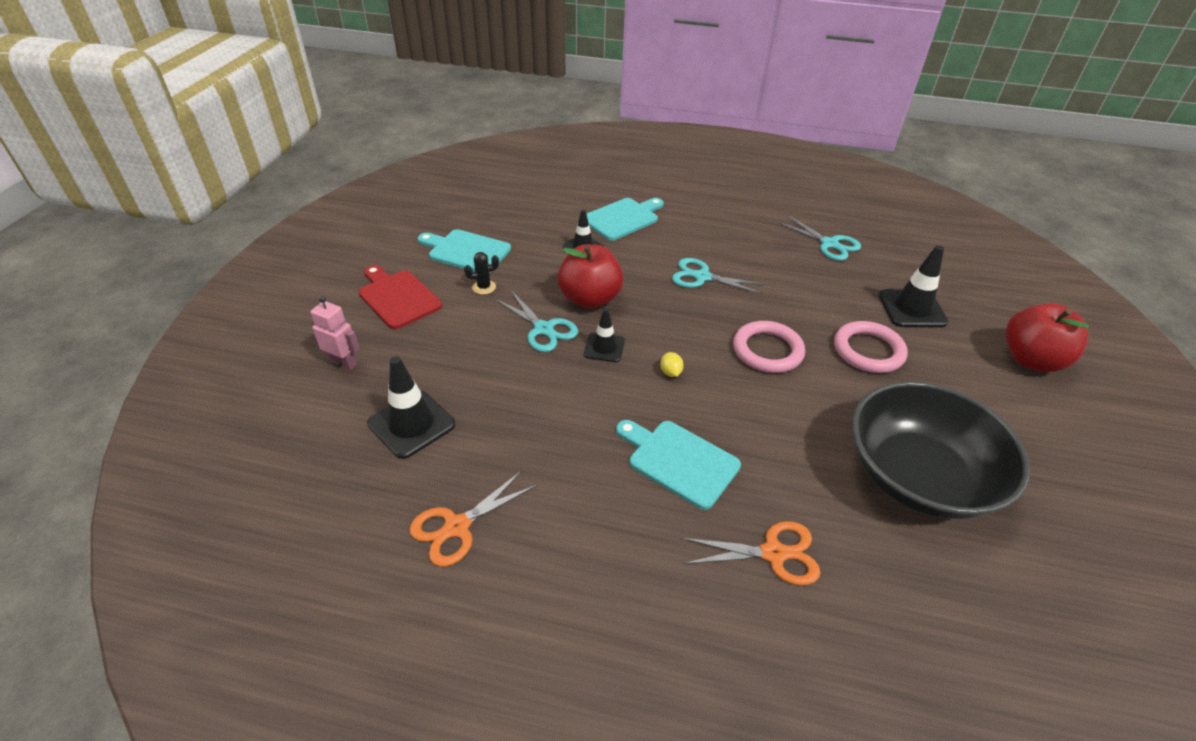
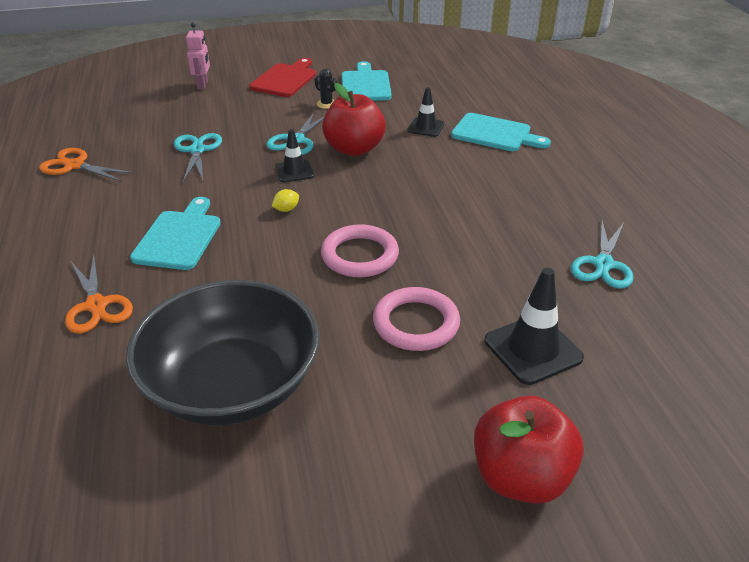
camera: 65 degrees right, 5 degrees down
(411, 424) = (159, 123): black traffic cone -> none
(702, 277) = (444, 195): turquoise scissors -> turquoise scissors (197, 150)

